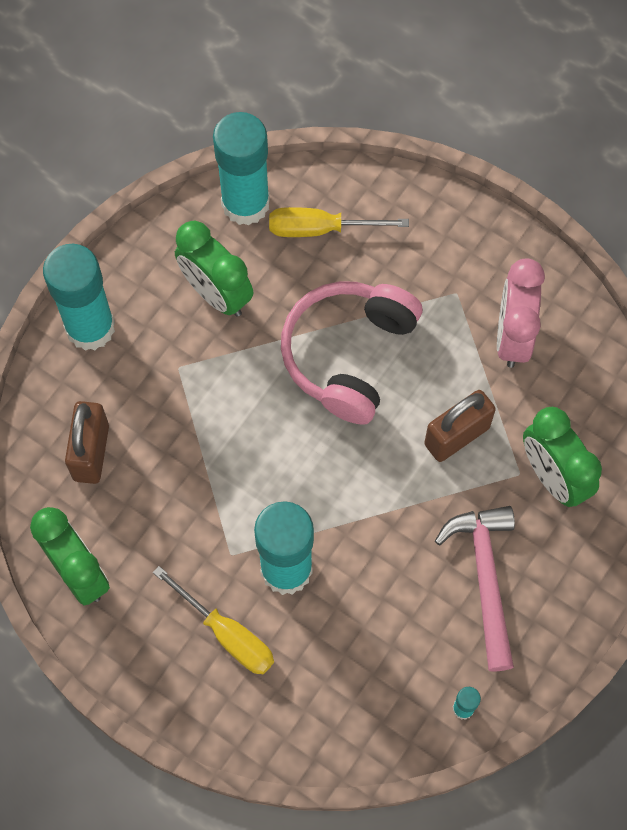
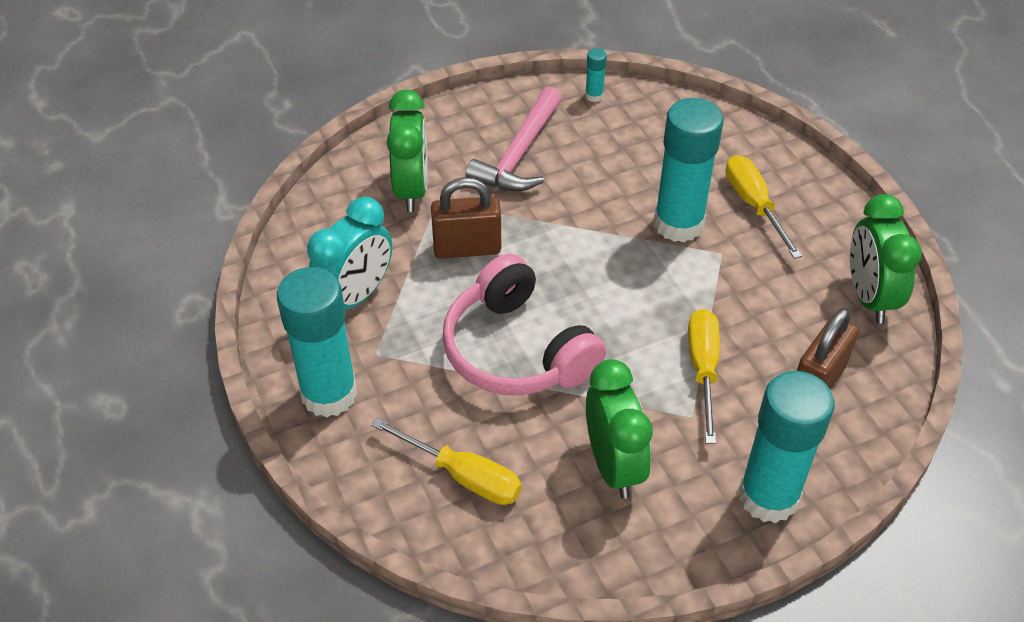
camera: 150 degrees left, 20 degrees down
(189, 416) = (703, 369): none -> yellow screwdriver
(245, 203) = (526, 543): turquoise glue stick -> turquoise glue stick (329, 394)
(348, 354) = (516, 350): pink headphones -> pink headphones turned 90 degrees clockwise
(512, 336) = (356, 296): pink clock -> turquoise clock

